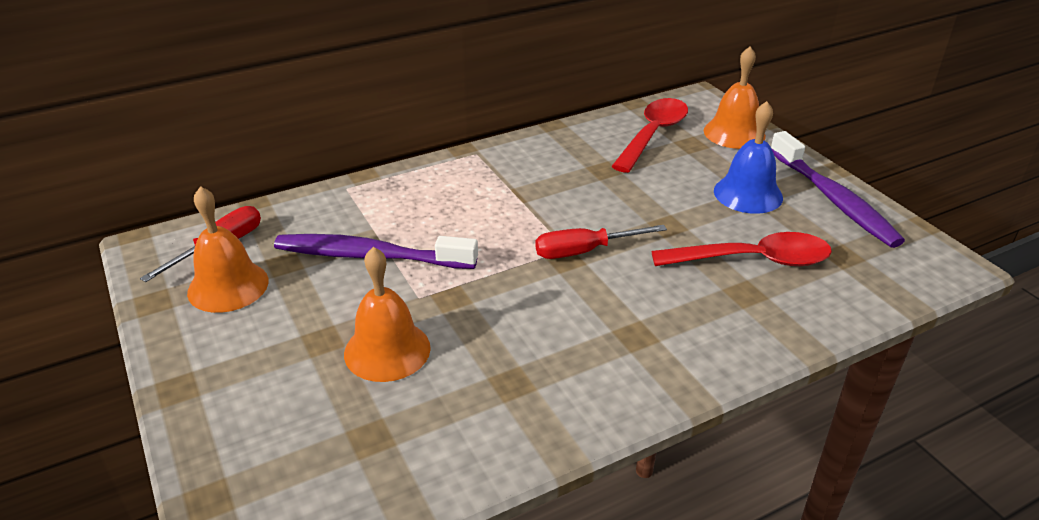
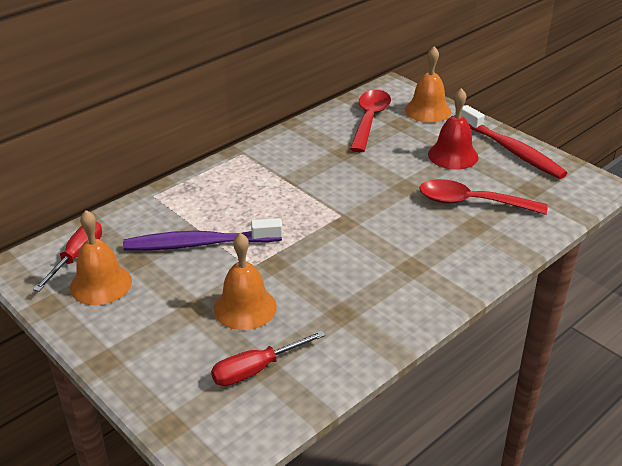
camera: 15 degrees left, 0 degrees up
(584, 251) = (354, 215): red screwdriver -> red screwdriver (256, 369)
(748, 194) = (453, 155): blue bell -> red bell
(752, 260) = (472, 202): red spoon -> red spoon turned 150 degrees counterclockwise
(834, 199) = (512, 151): purple toothbrush -> red toothbrush

